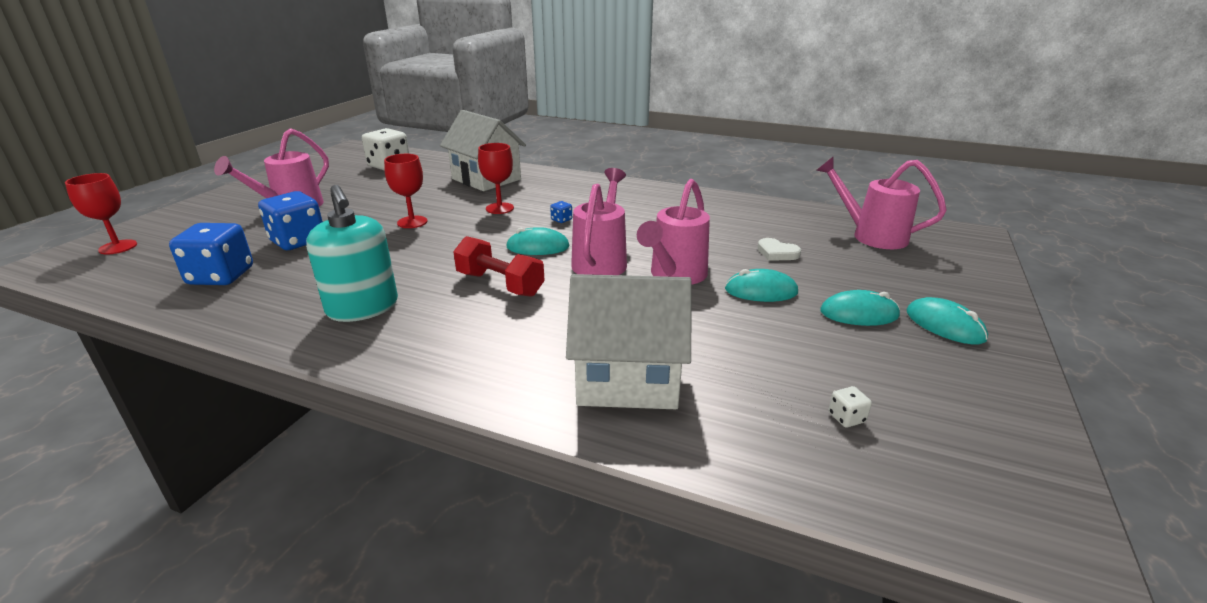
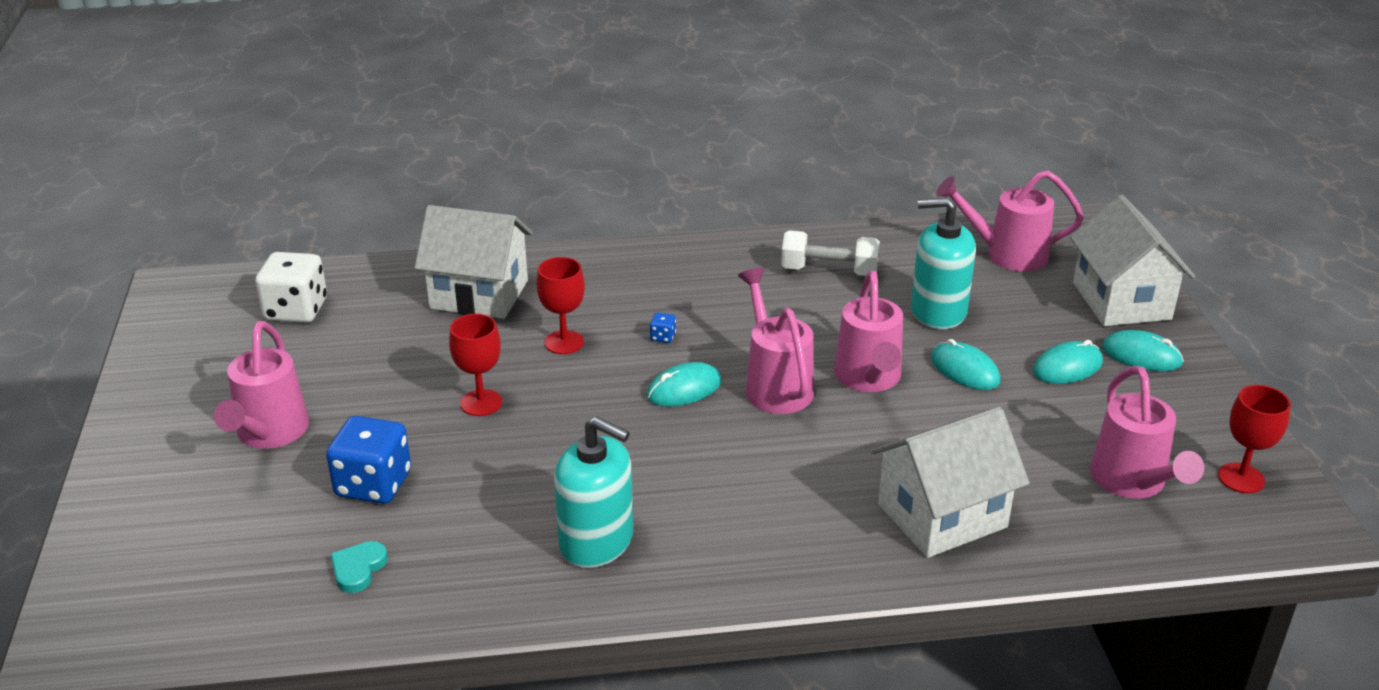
camera: 30 degrees left, 5 degrees up
(118, 247) = (126, 585): red goblet -> red goblet (1241, 478)
(221, 276) = (358, 569): blue dice -> turquoise heart
(500, 284) = (705, 456): red dumbbell -> none
(717, 215) = (829, 271): none -> white dumbbell
(761, 291) = (965, 370): turquoise mouse -> turquoise mouse turned 75 degrees clockwise
(777, 253) = (938, 311): white heart -> turquoise soap dispenser
(846, 418) = (1132, 482): white dice -> pink watering can
(955, 285) = (1121, 301): none -> white house

